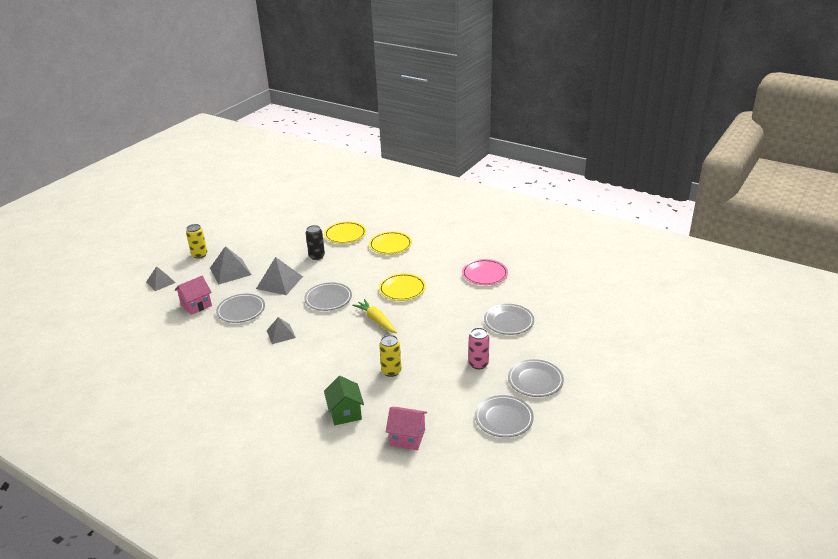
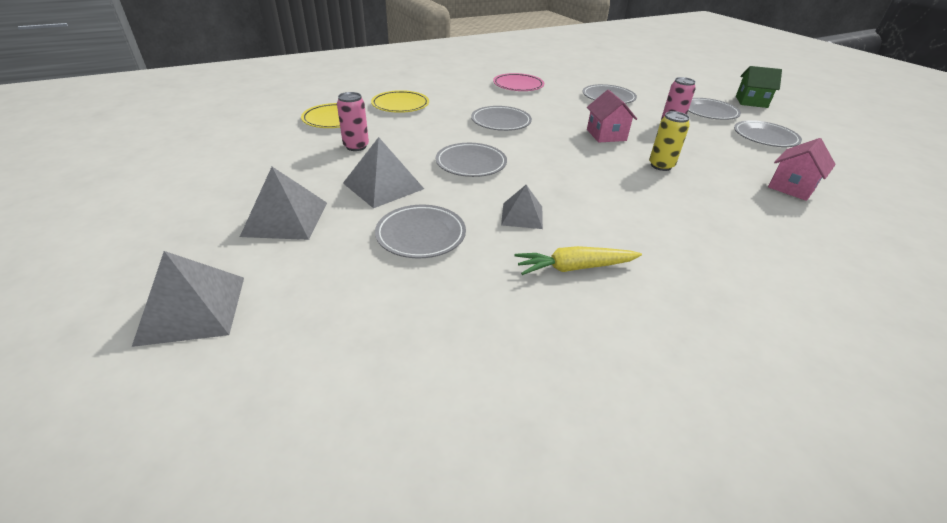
camera: 65 degrees left, 5 degrees up
(160, 282) = (192, 309): grey pyramid -> grey pyramid, size x1.56
(196, 305) = (345, 279): pink house -> pink house (606, 135)
(199, 255) = (175, 238): yellow can -> none
(317, 256) = (356, 146): black can -> pink can
(345, 413) = (736, 212): green house -> green house (751, 102)
(376, 320) = (550, 149): yellow carrot -> yellow carrot (575, 268)
(402, 289) = (501, 122): yellow plate -> grey plate

